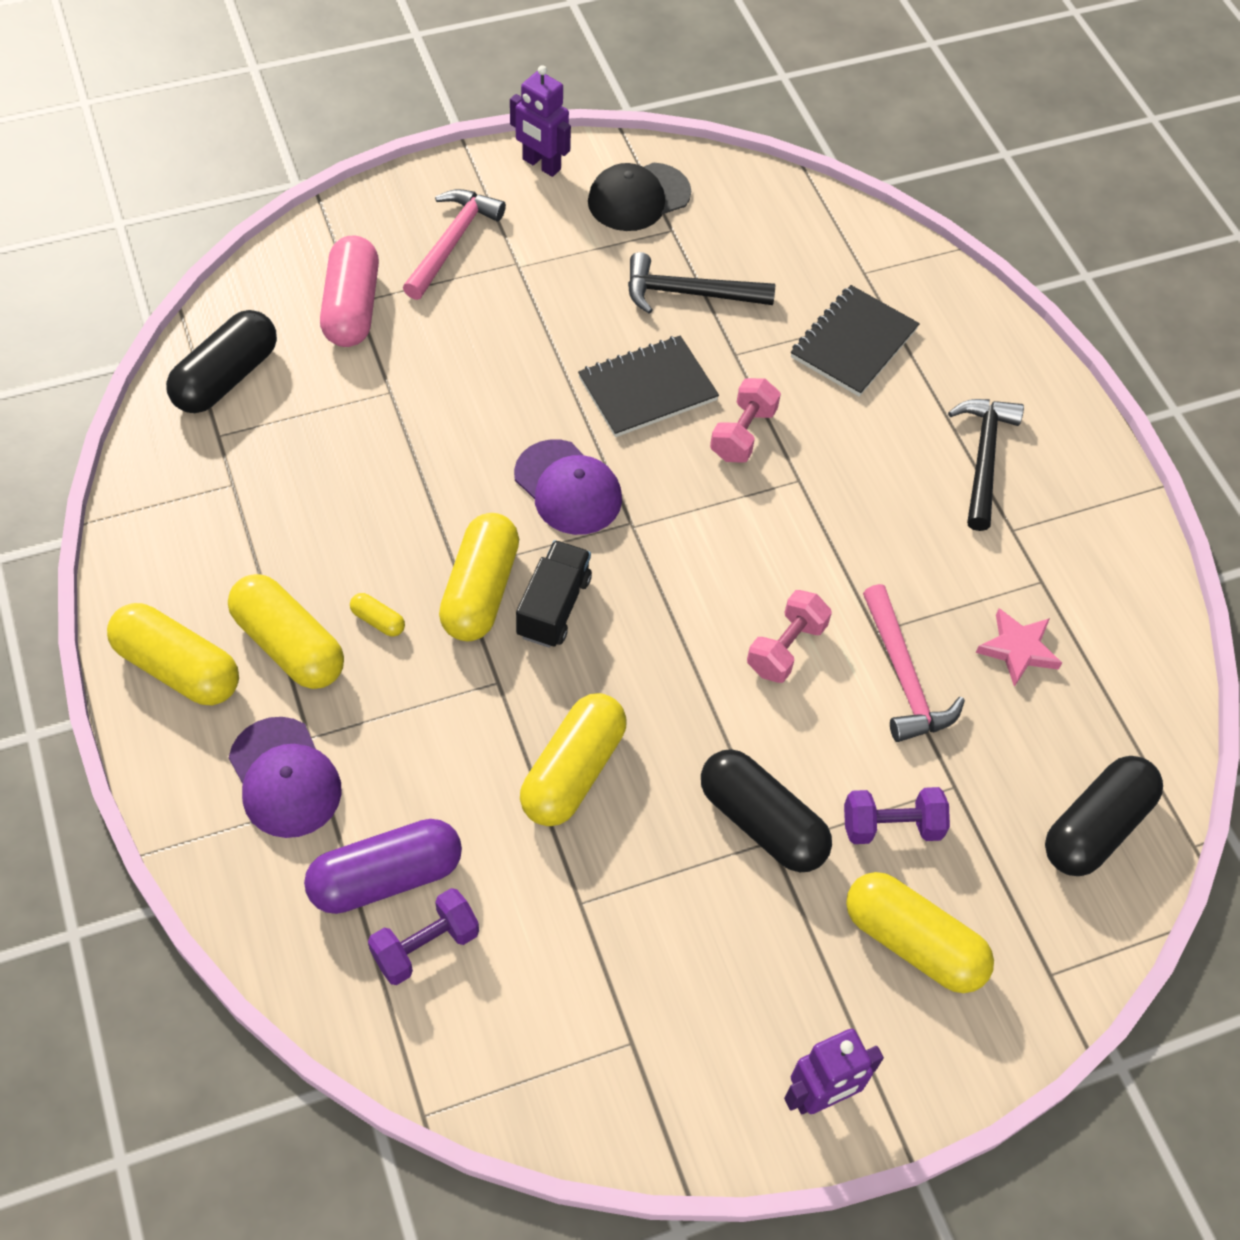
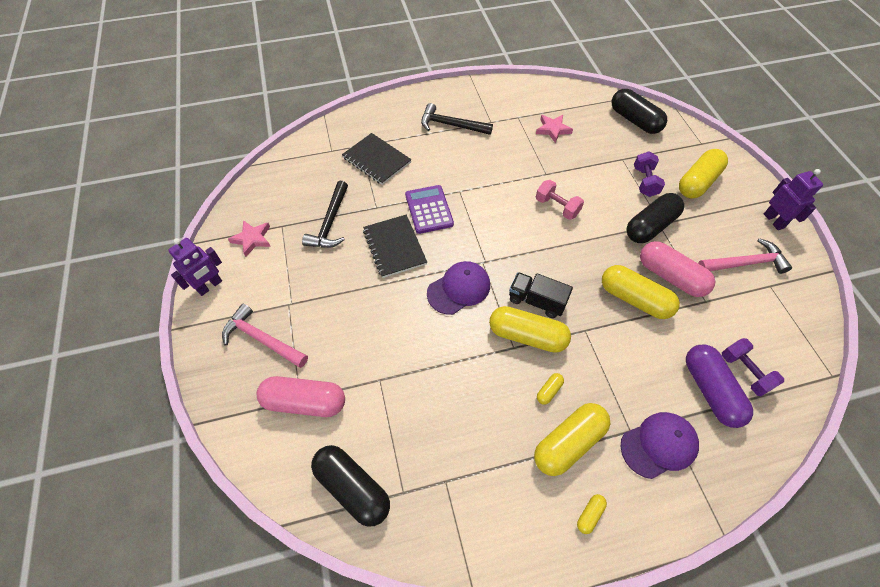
camera: 80 degrees left, 0 degrees up
(178, 668) = (590, 515): yellow capsule -> yellow capsule, size x0.43
(634, 845) = (670, 276): none -> pink capsule
(638, 197) = (252, 239): black cap -> pink star
(743, 434) = (429, 209): pink dumbbell -> purple calculator
(903, 677) = (569, 168): pink hammer -> pink hammer (745, 263)

